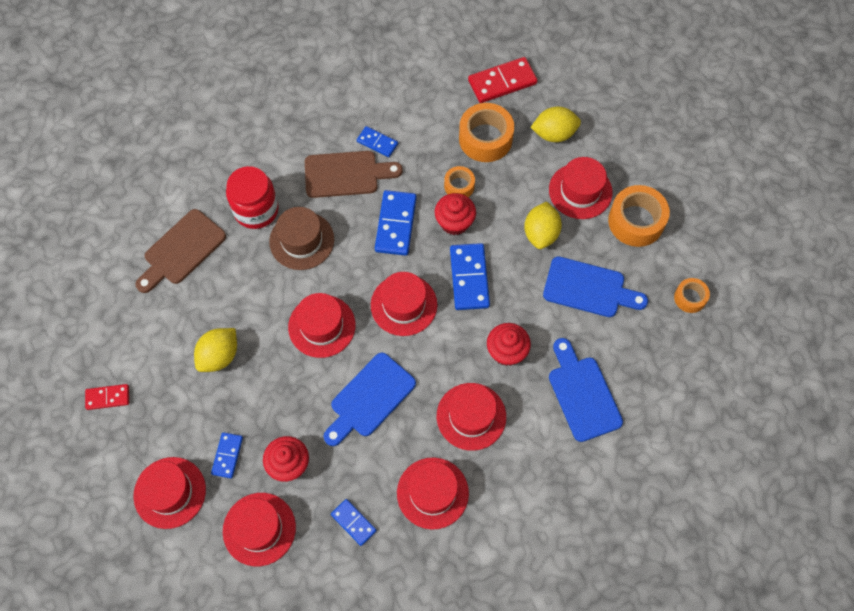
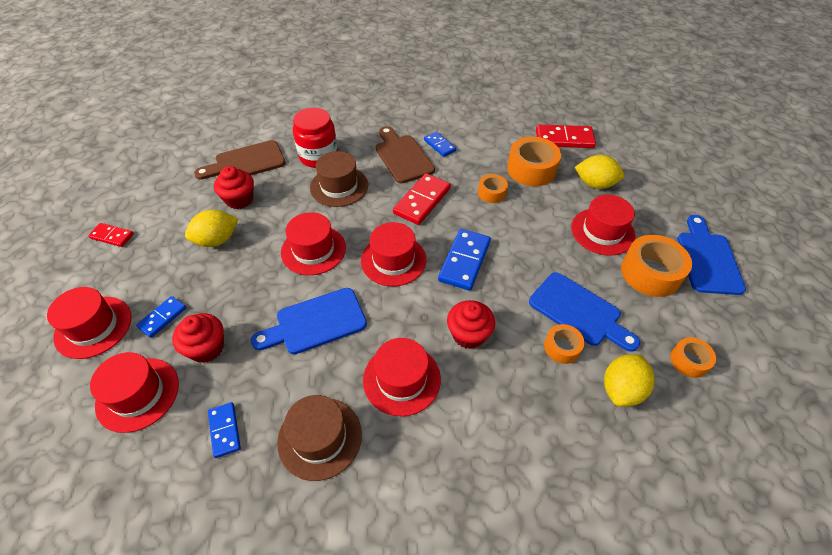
camera: 25 degrees right, 15 degrees down
(346, 174) = (402, 157): brown cutting board -> brown cutting board turned 135 degrees counterclockwise
(396, 224) = (422, 201): blue domino -> red domino
(432, 493) = (320, 437): red hat -> brown hat
(454, 222) = (473, 216): red cupcake -> red cupcake (239, 199)
(541, 233) = (549, 250): yellow lemon -> yellow lemon (621, 389)
(582, 394) = (530, 407): blue cutting board -> blue cutting board (707, 259)
(587, 330) = (562, 347): none -> orange tape

